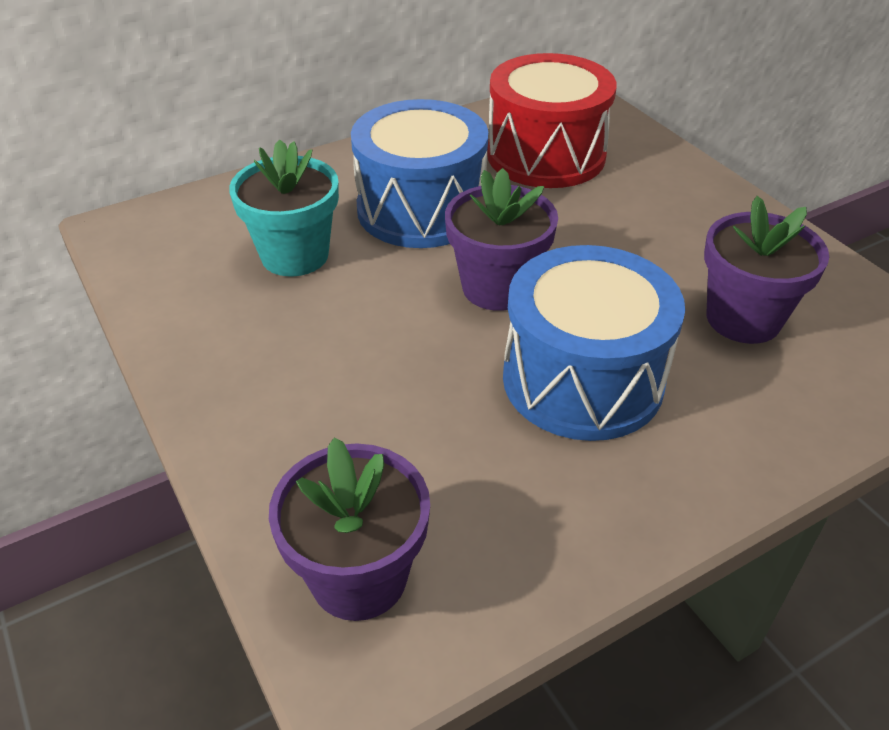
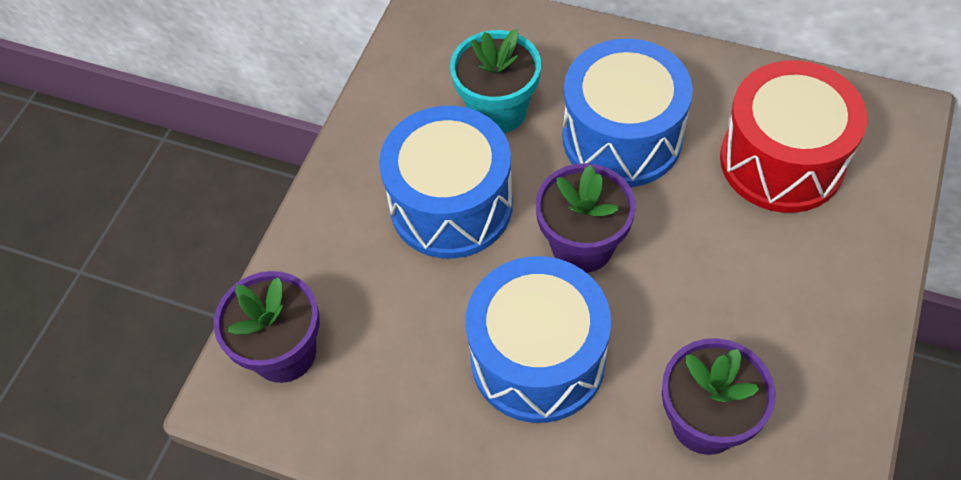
camera: 55 degrees right, 15 degrees up
(350, 339) = (451, 205): none -> blue drum

